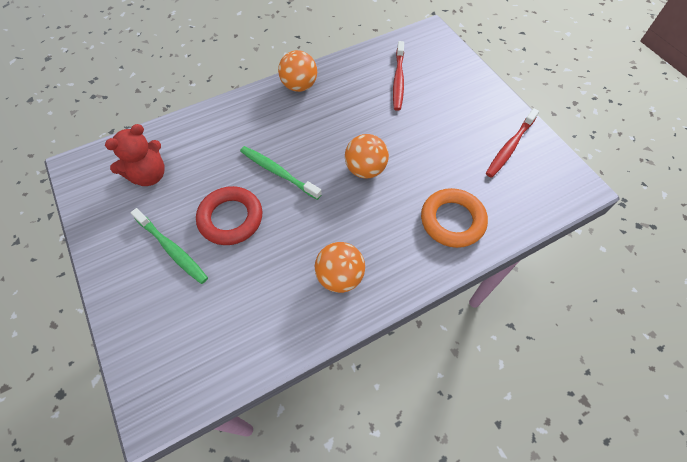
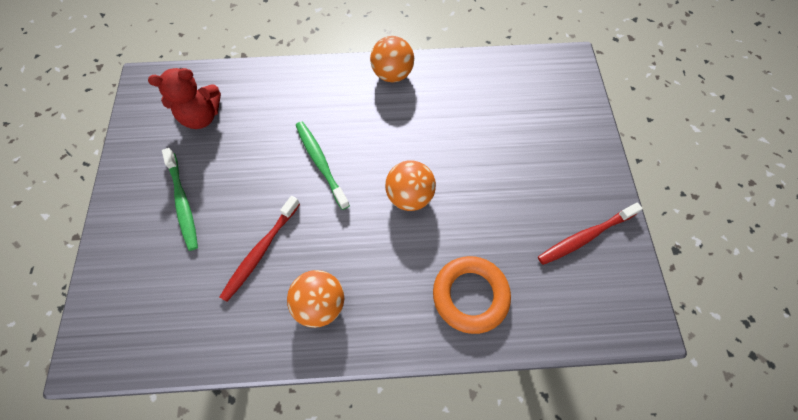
camera: 25 degrees right, 5 degrees up
(231, 218) = (251, 194): red ring -> none
(398, 80) = (501, 106): red toothbrush -> red toothbrush (260, 251)

